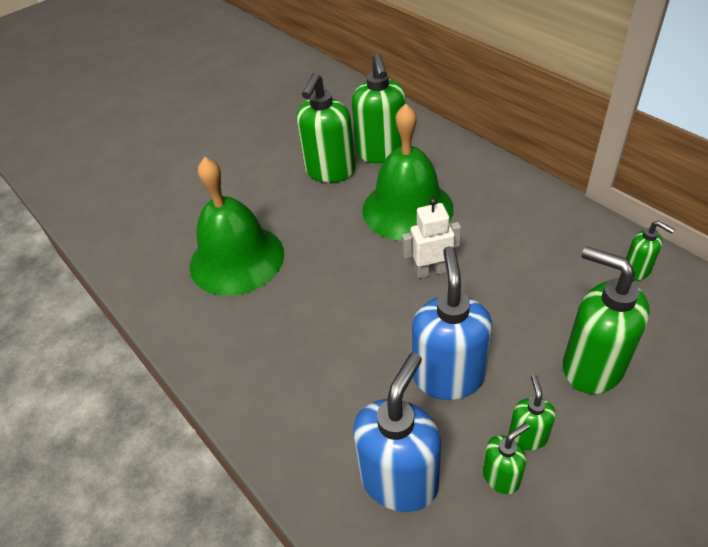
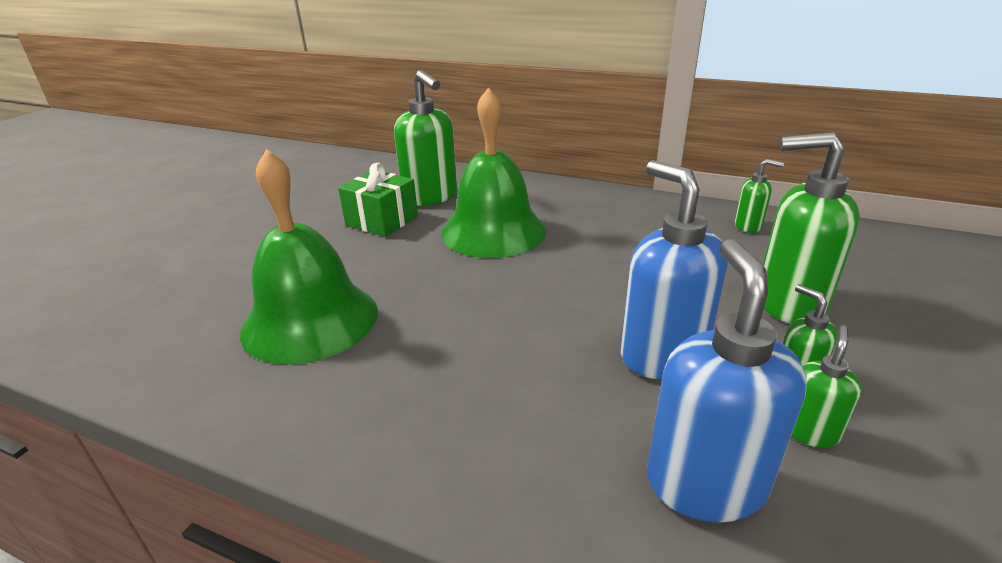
camera: 30 degrees left, 15 degrees down
(330, 171) = (382, 221): green soap dispenser -> green gift
(431, 271) = (561, 272): white robot -> none

